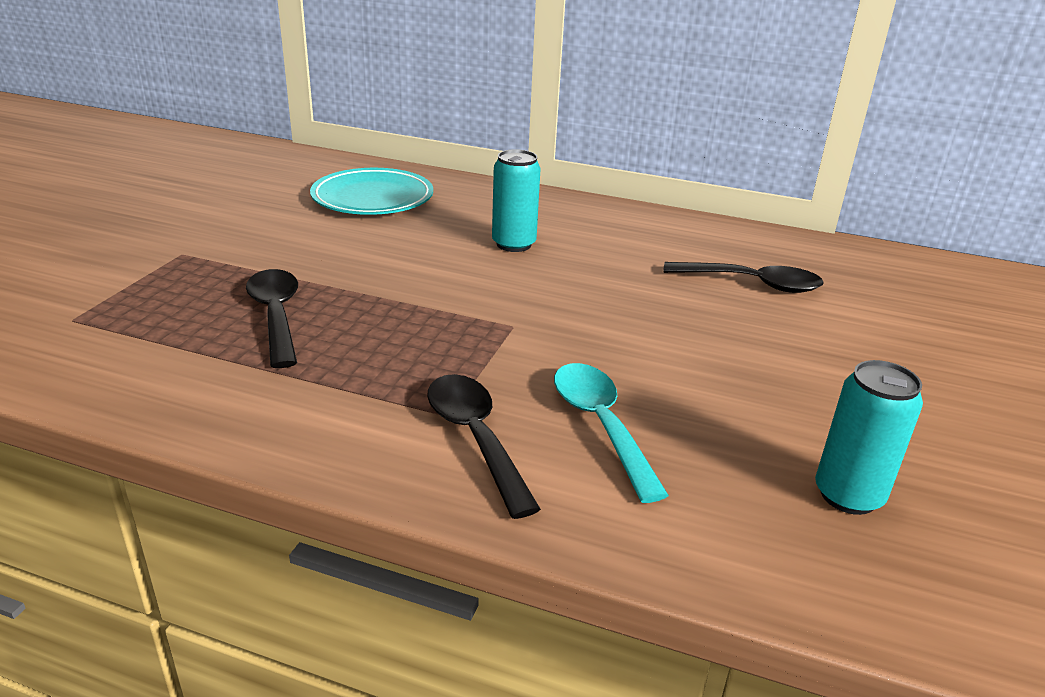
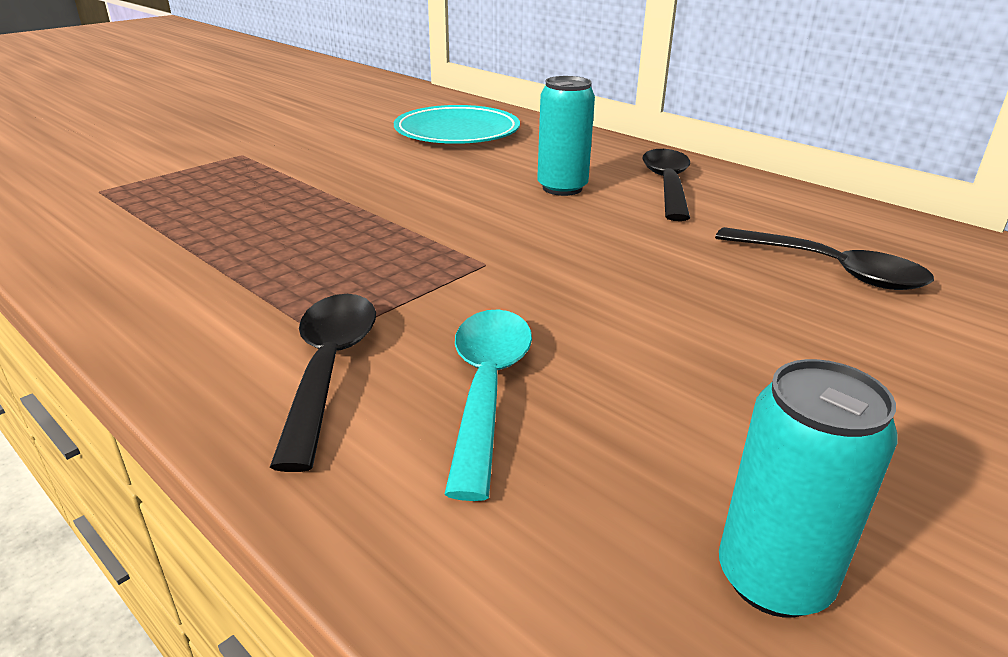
camera: 25 degrees right, 0 degrees up
(276, 315) = (263, 214): black spoon -> black spoon (667, 185)

